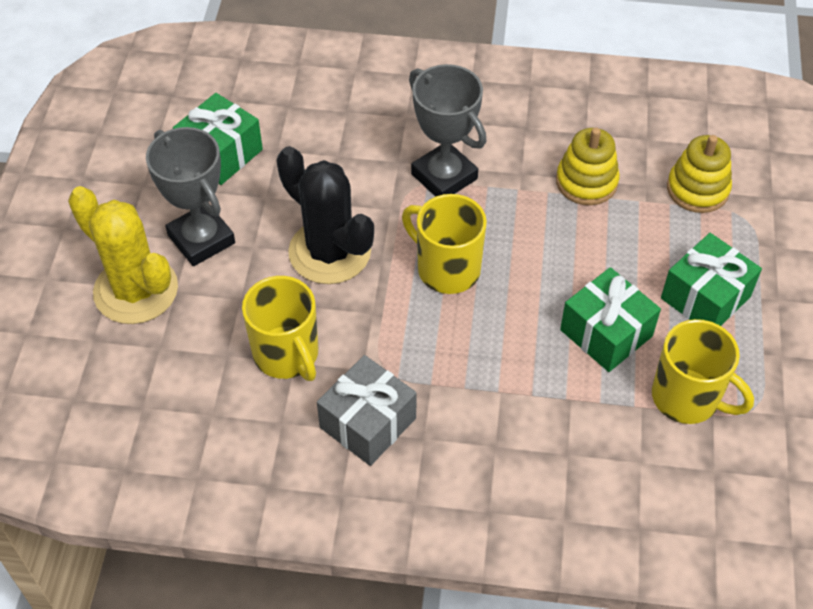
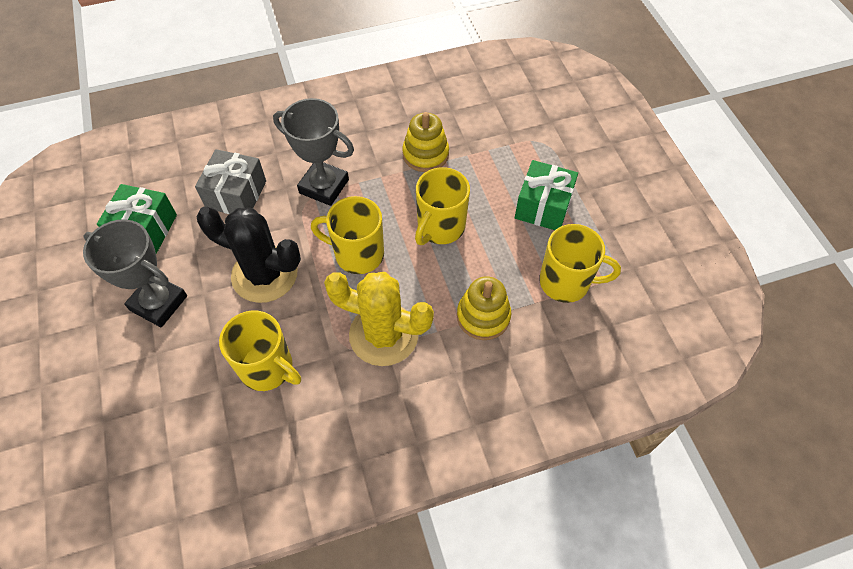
camera: 25 degrees left, 5 degrees up
(136, 290) = (122, 365): yellow cactus -> yellow cactus (383, 335)
(368, 423) = (354, 396): grey gift -> grey gift (236, 194)
(561, 275) = (440, 227): none -> yellow mug
(606, 333) = (490, 257): green gift -> none
(697, 189) = (501, 133): yellow stacking toy -> yellow stacking toy (483, 316)

